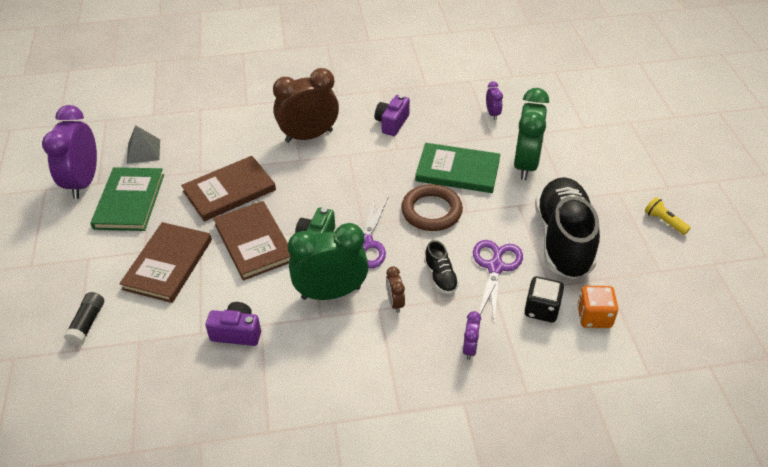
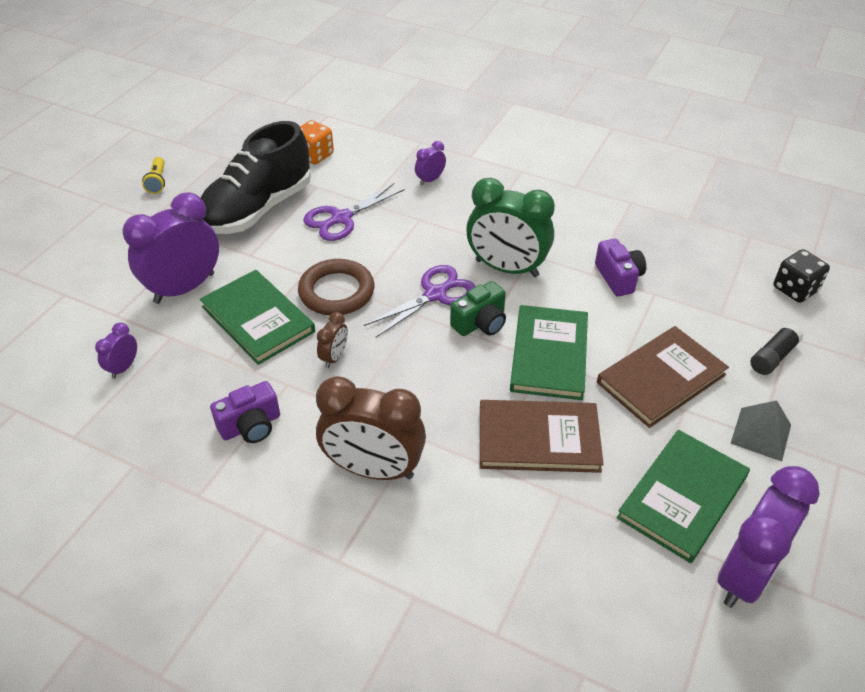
camera: 145 degrees left, 0 degrees up
(143, 151) = (631, 588): grey pyramid -> grey pyramid (761, 434)
(237, 332) = (618, 278): purple camera -> purple camera turned 150 degrees counterclockwise
(254, 242) = (549, 355): brown book -> green book
(395, 302) = (456, 234): brown clock -> brown clock (334, 357)
(440, 277) = (396, 234): black shoe -> none
(525, 164) = (184, 288): green clock -> purple clock
(541, 309) = (345, 176): black dice -> black dice (795, 289)

